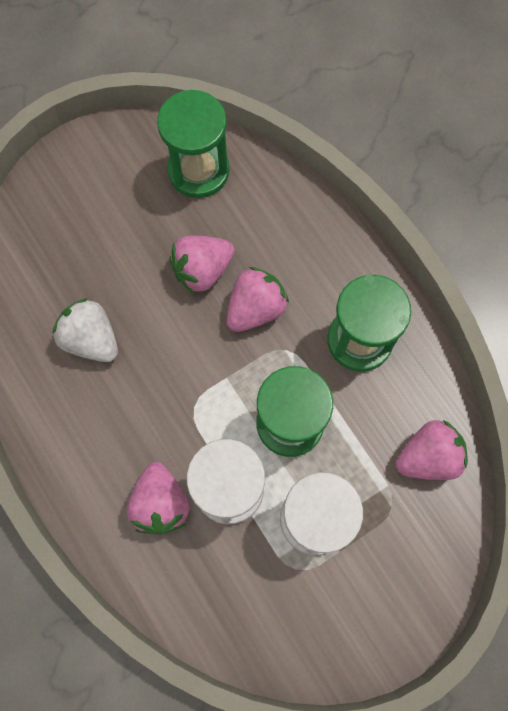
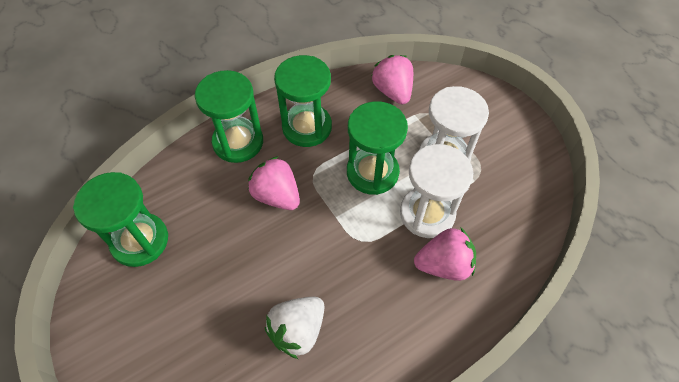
camera: 90 degrees left, 15 degrees down
(202, 270) = (238, 236): pink strawberry -> none
(333, 258) = (238, 142): none -> green hourglass

